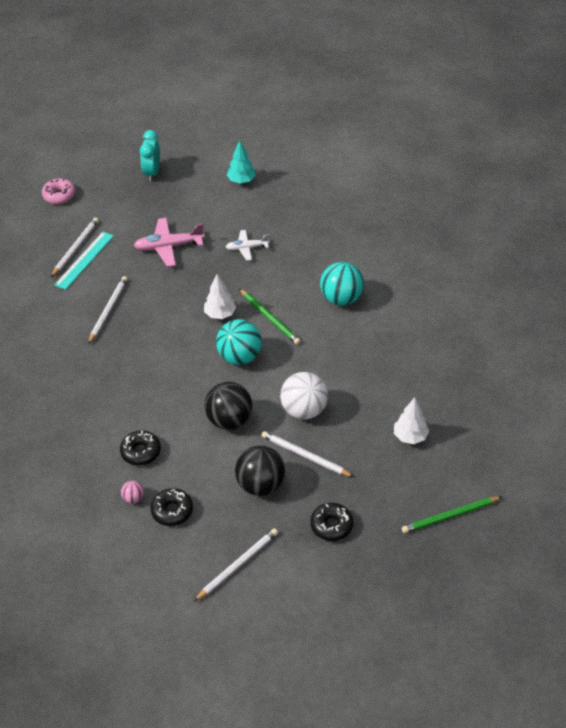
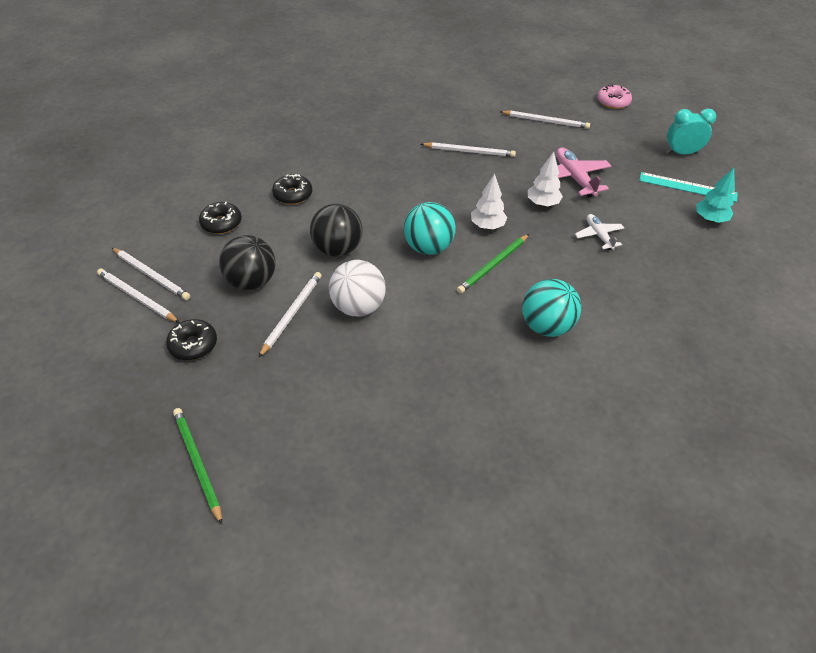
camera: 80 degrees right, 0 degrees up
(84, 260) = (531, 128): turquoise ruler -> turquoise ruler (687, 187)
(133, 498) = (238, 197): pink ball -> none
(266, 574) = (137, 297): none -> white pencil
(410, 436) = (326, 413): white tree -> white tree (542, 204)

